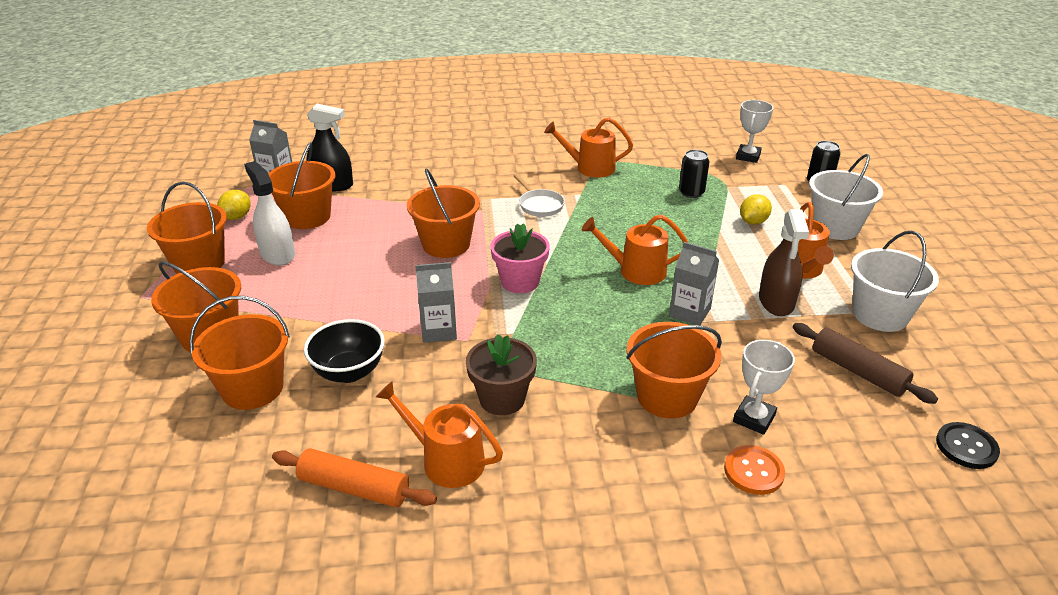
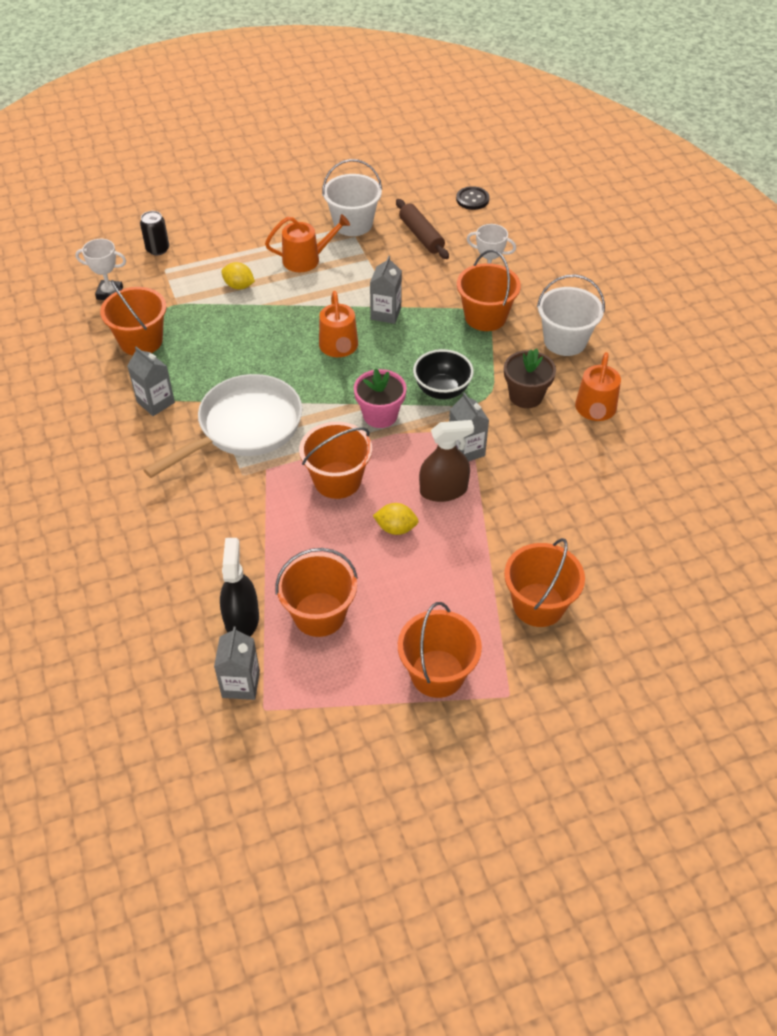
camera: 105 degrees left, 15 degrees up
(237, 217) = (338, 684): yellow lemon -> yellow lemon (396, 528)
(253, 388) = (584, 543): orange bucket -> orange bucket (141, 341)
(277, 254) = (398, 610): white spray bottle -> none
(349, 372) = (538, 490): black bowl -> black bowl (442, 390)
(354, 487) = (641, 448): orange rolling pin -> none
(539, 205) = (244, 427): white pan -> white pan, size x2.20
(590, 168) = (155, 402): orange watering can -> grey carton
(691, 192) = (194, 326): black can -> none
(753, 471) = (533, 277): orange button -> none
(776, 301) = (355, 271): brown spray bottle -> brown spray bottle (443, 490)
(835, 227) = (235, 241): white bucket -> white bucket (565, 341)
(857, 371) = (421, 236): brown rolling pin -> brown rolling pin turned 60 degrees counterclockwise

